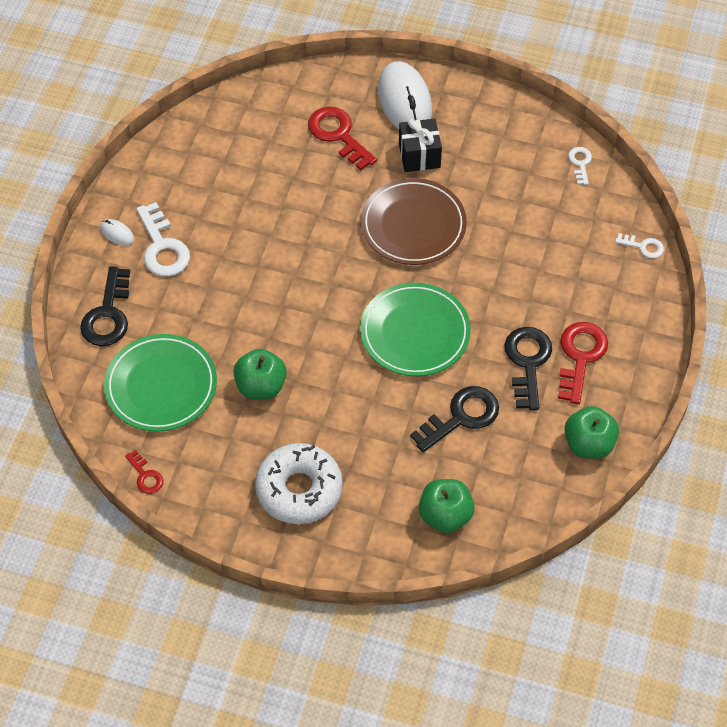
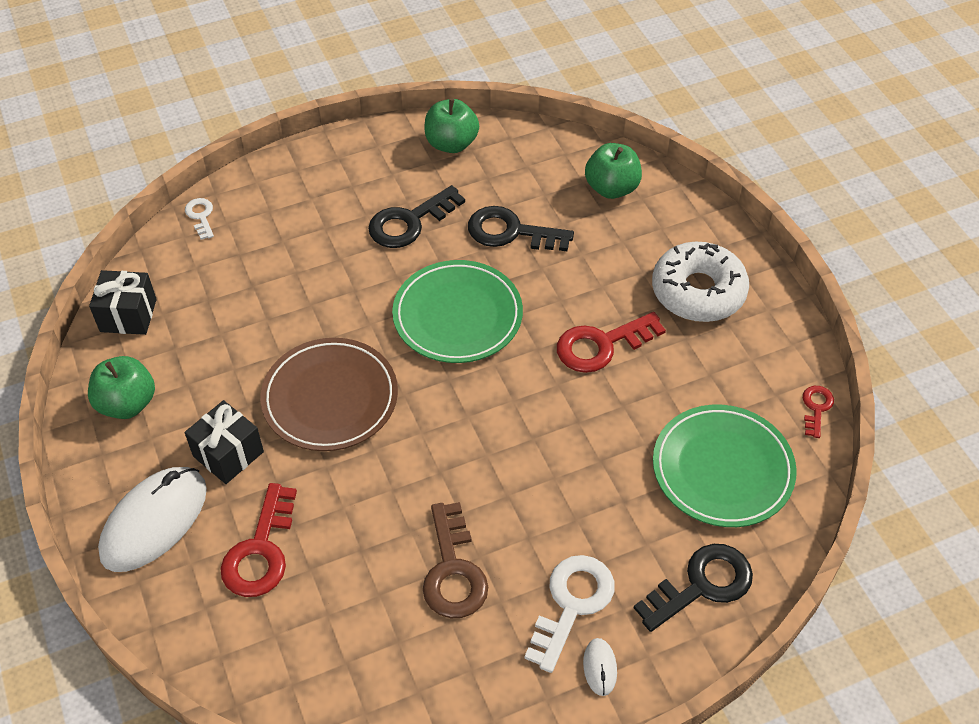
camera: 130 degrees left, 5 degrees down
(238, 209) = (453, 570): none -> brown key
(261, 386) = (635, 390): green apple -> green apple (127, 403)
(580, 163) = (128, 315): white key -> black gift
(580, 357) = (369, 193): red key -> red key (602, 345)

